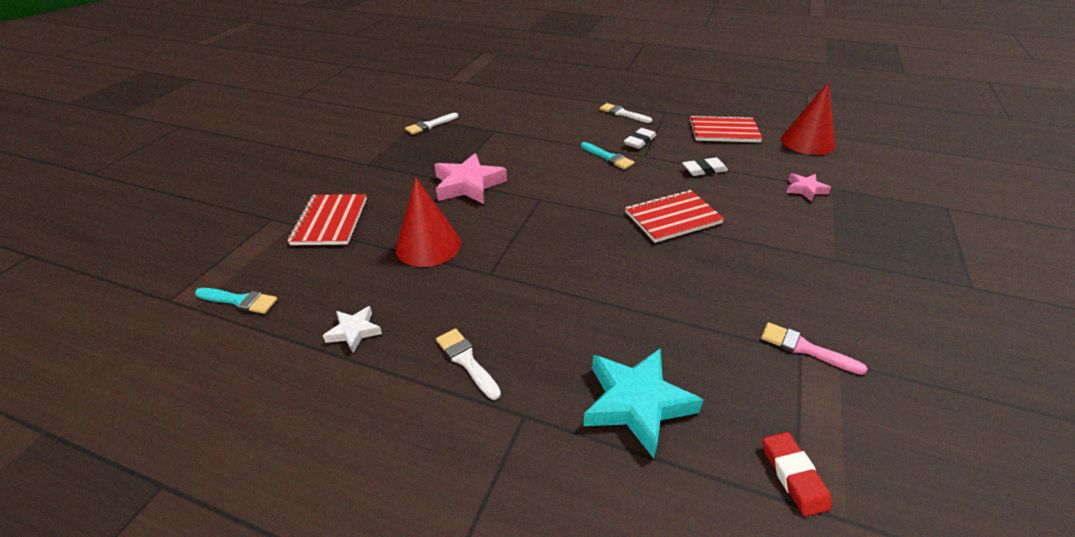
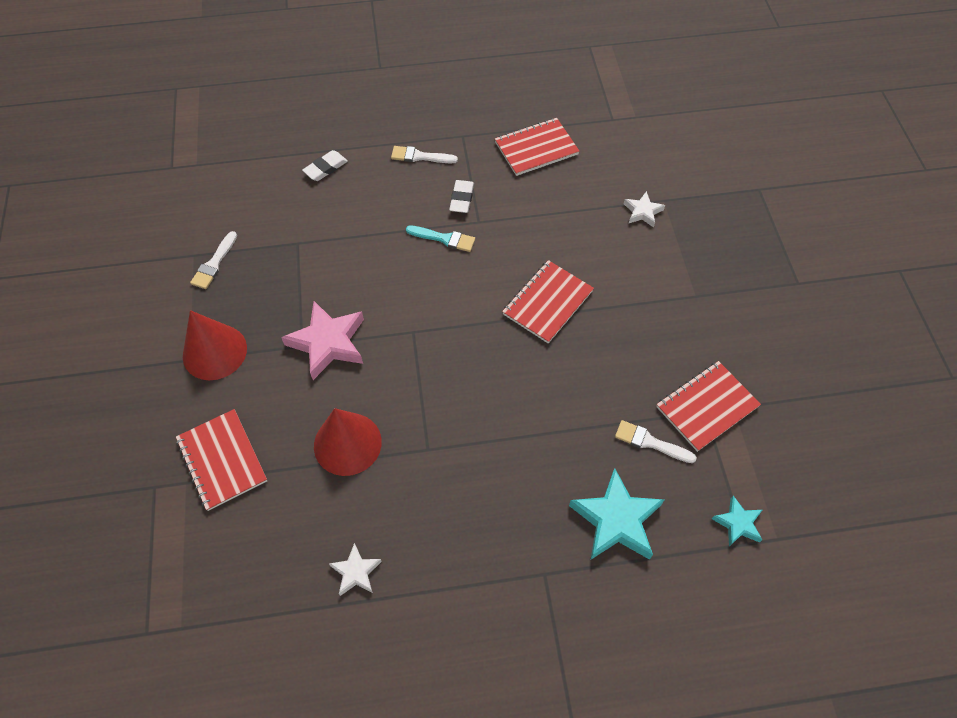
camera: 30 degrees left, 20 degrees up
(239, 301) = (219, 597): turquoise brush -> none
(466, 361) = (470, 550): white brush -> white brush (650, 442)
(704, 170) = (544, 220): white eraser -> white eraser (325, 168)
(793, 475) = (738, 523): red eraser -> turquoise star
(804, 348) = (707, 407): pink brush -> red notebook
(805, 189) = (642, 212): pink star -> white star
(807, 142) = (619, 136): red cone -> red cone (214, 352)

